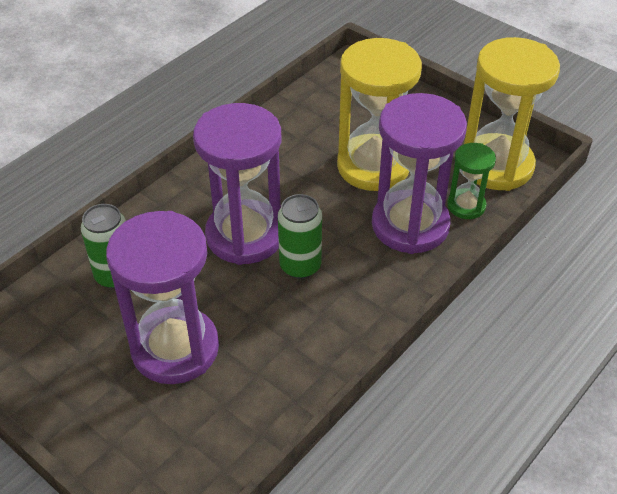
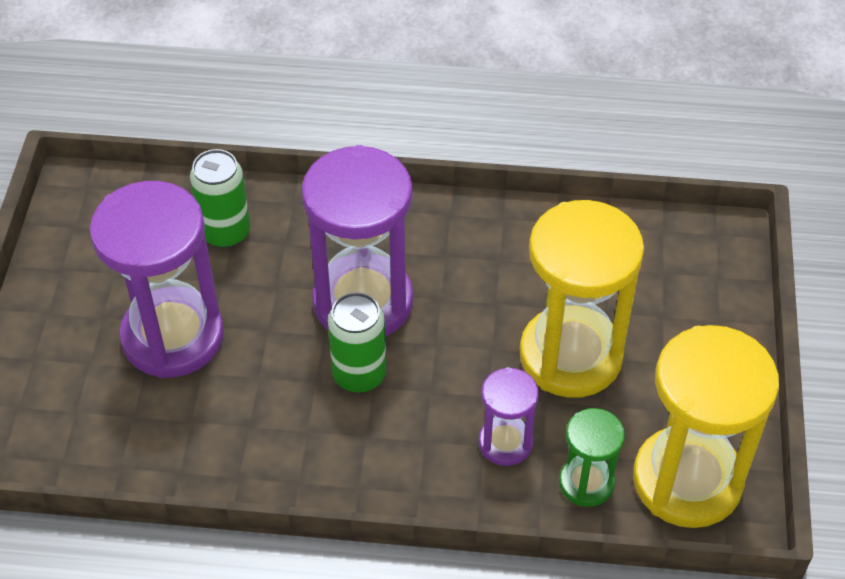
camera: 55 degrees right, 5 degrees up
(410, 225) = (505, 443): purple hourglass -> purple hourglass, size x0.50

